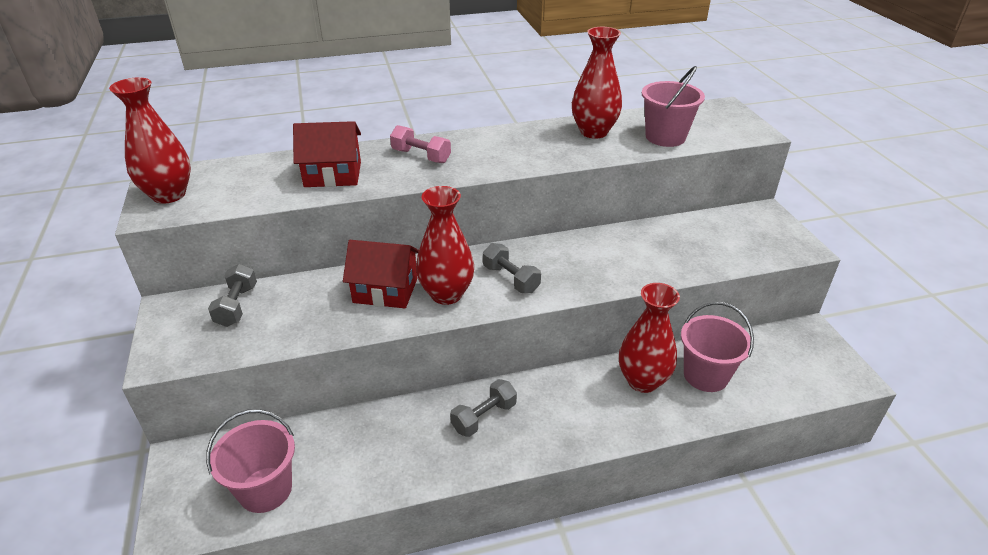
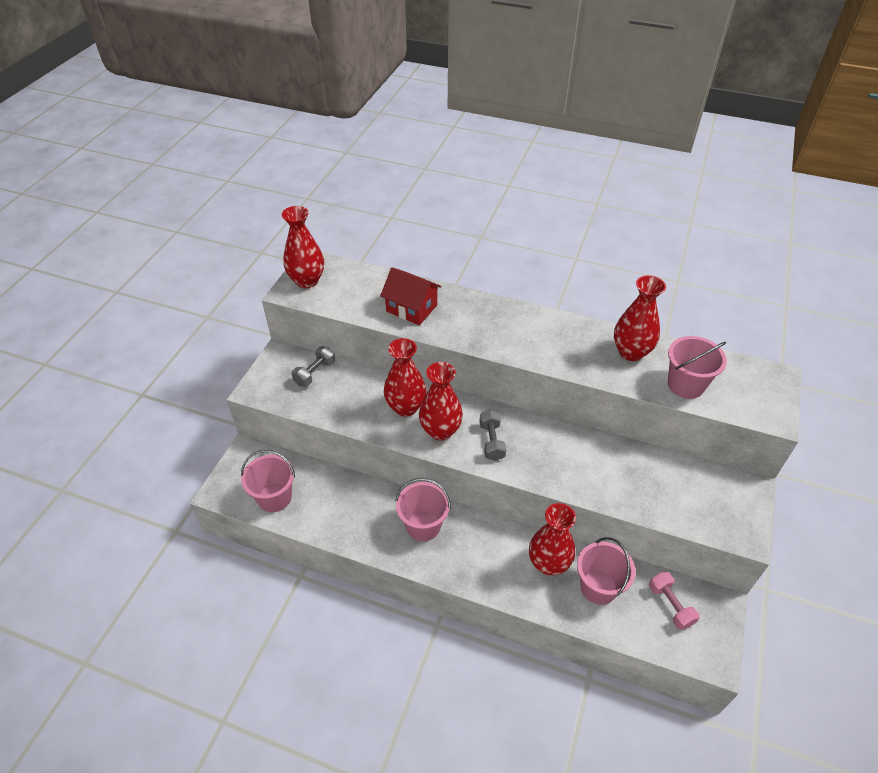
camera: 35 degrees right, 10 degrees up
(385, 290) = (405, 407): red house -> red vase
(421, 156) = (481, 318): pink dumbbell -> pink dumbbell (670, 605)
(484, 417) = (423, 526): grey dumbbell -> pink bucket

